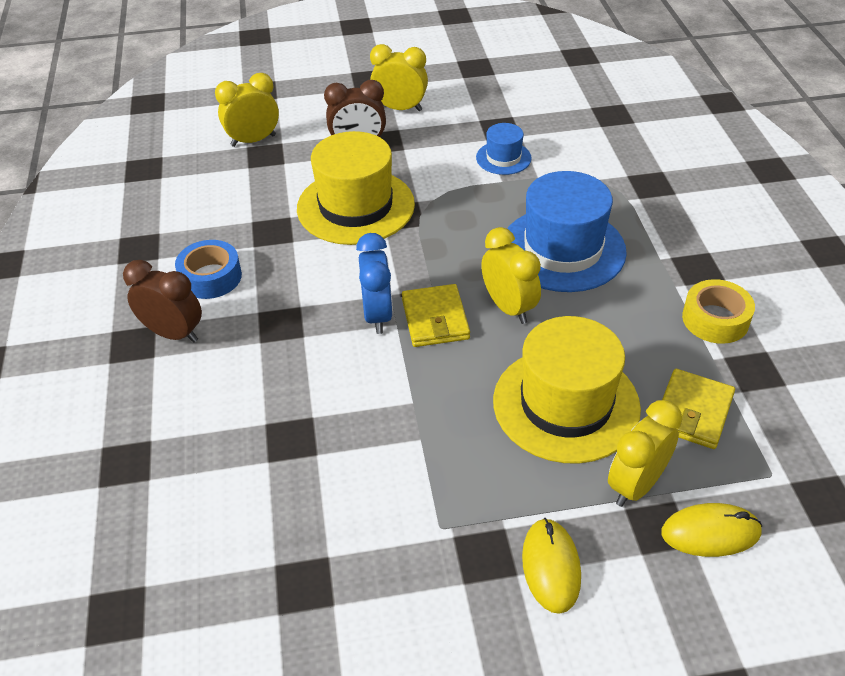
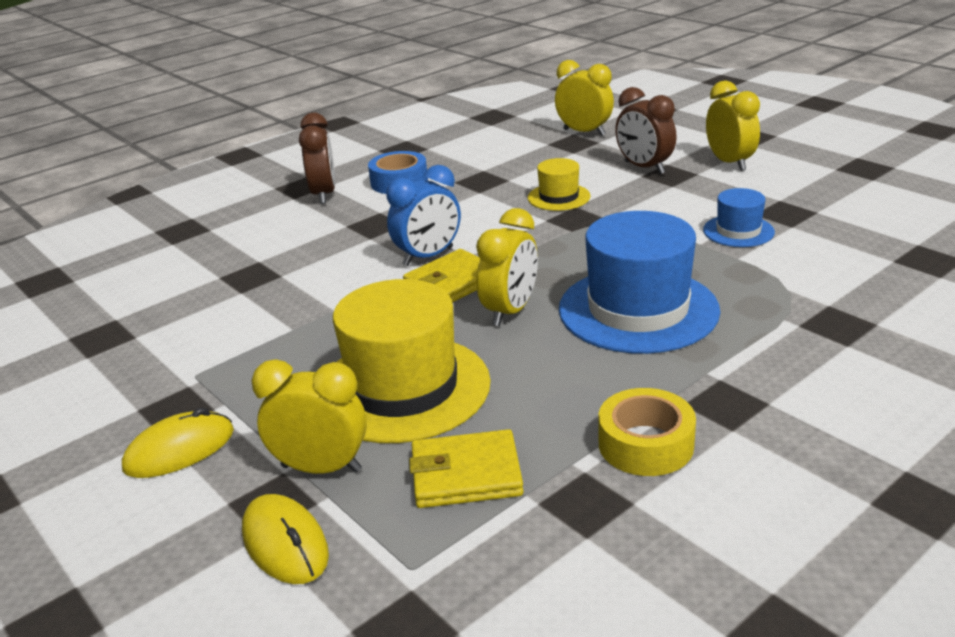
camera: 60 degrees right, 15 degrees down
(355, 206) = (559, 197): yellow hat -> yellow hat, size x0.50

